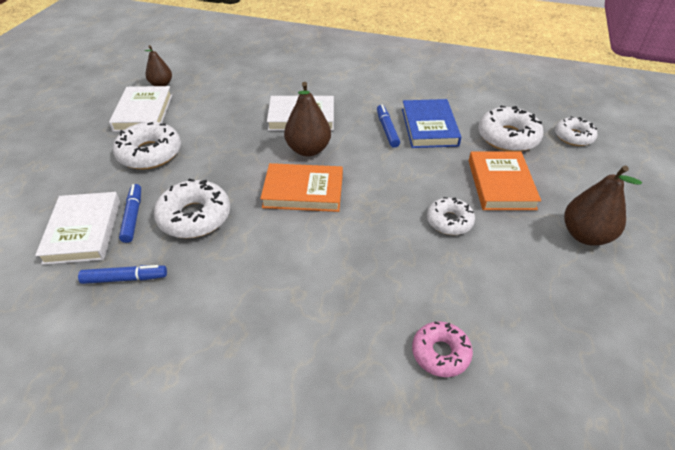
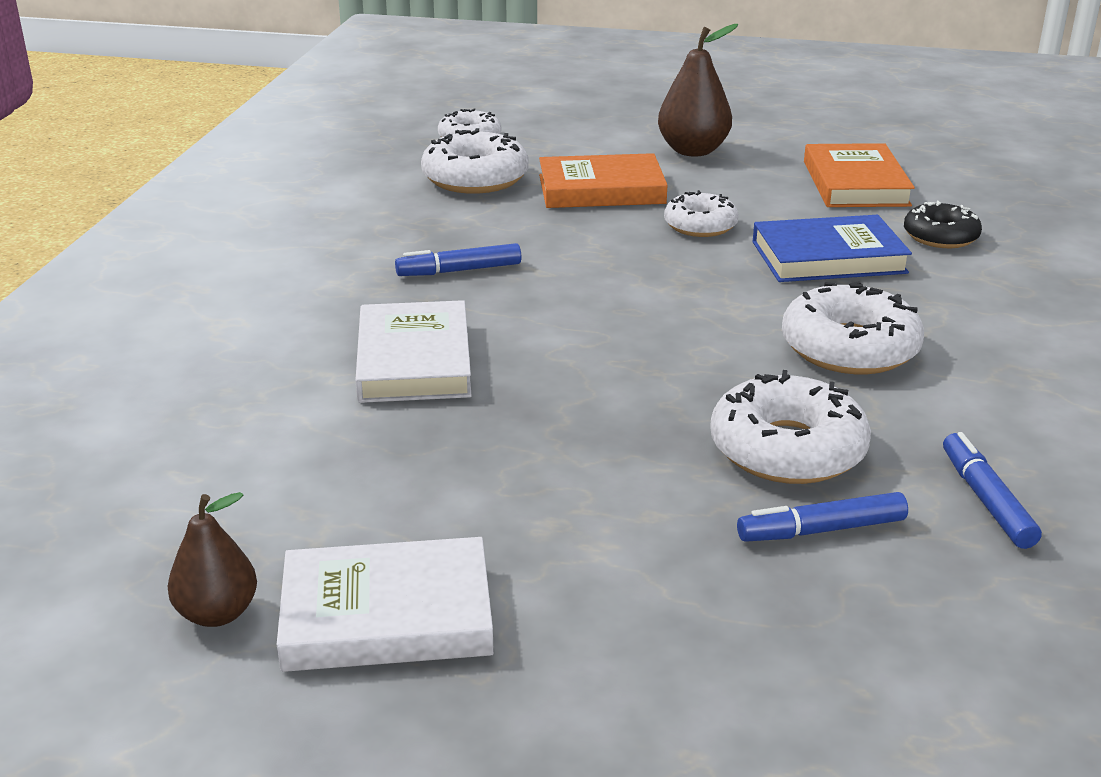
camera: 95 degrees left, 15 degrees down
(83, 231) = (898, 593): white book -> none
(150, 153) = (587, 556): white donut -> white donut (849, 348)
(303, 191) = (670, 341): orange book -> orange book (855, 183)
(308, 150) = (537, 345): brown pear -> none
(429, 127) = (448, 234): blue book -> blue book (828, 257)
(440, 353) = (940, 236): pink donut -> black donut

